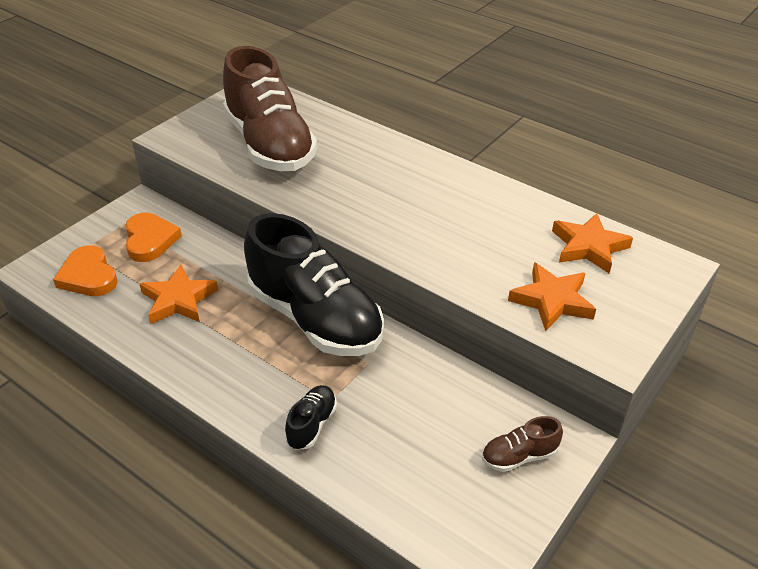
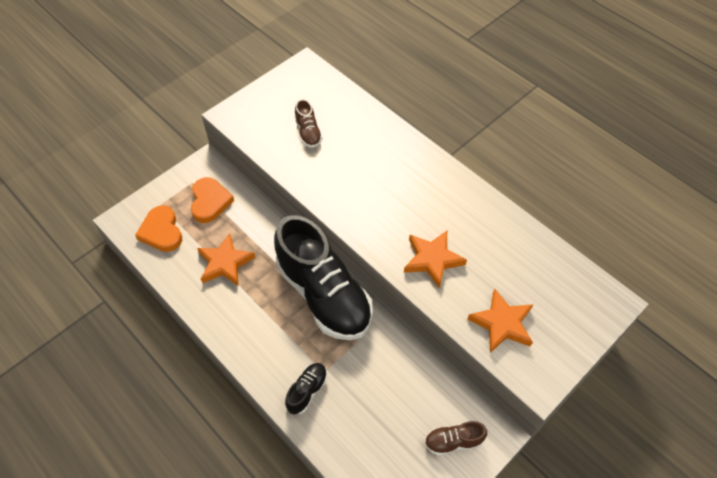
camera: 10 degrees right, 15 degrees up
(269, 145) = (308, 132): brown shoe -> brown shoe, size x0.41
(588, 247) = (544, 273): orange star -> orange star (432, 260)

